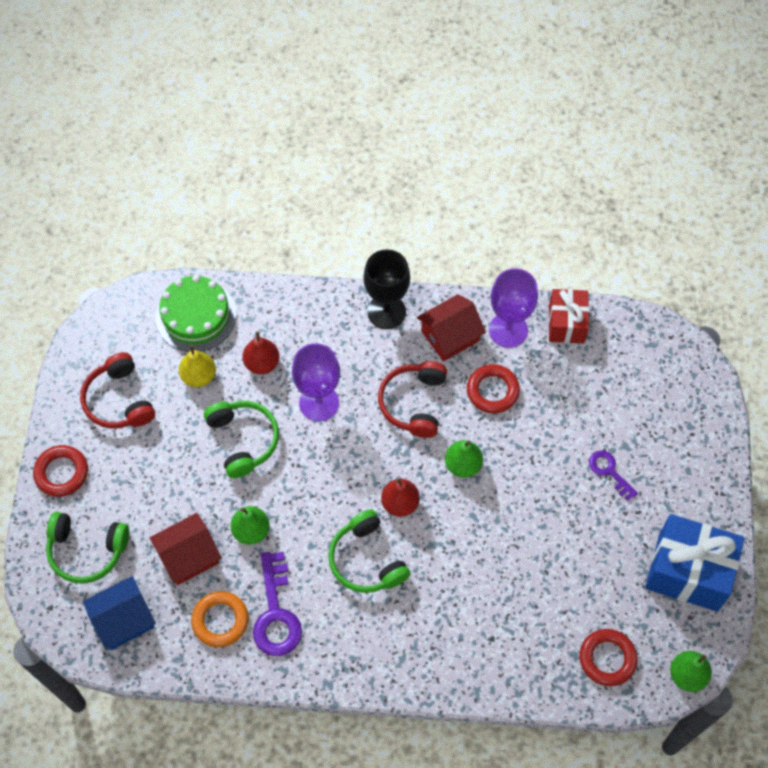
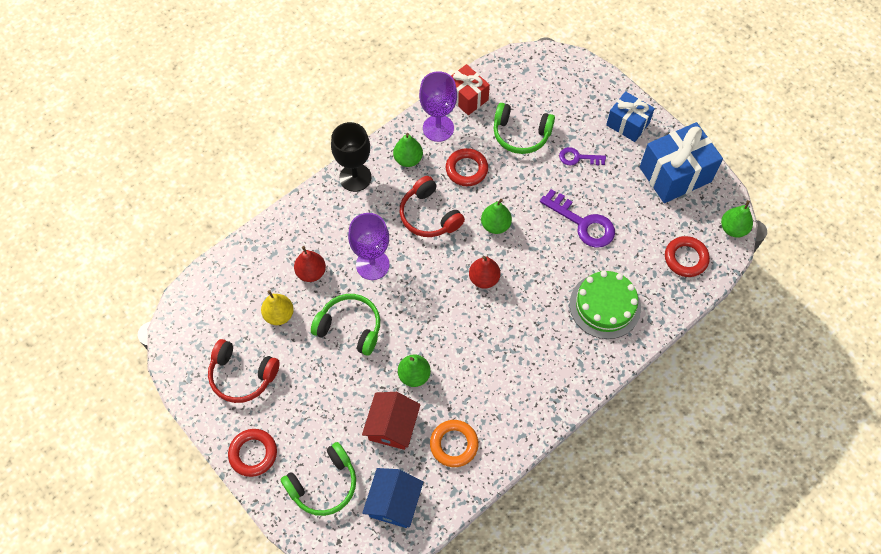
camera: 45 degrees left, 0 degrees up
(196, 316) = (236, 281): green cake -> green cake (605, 305)
(276, 613) = (481, 408): purple key -> purple key (582, 223)
(367, 560) = (500, 328): green headphones -> green headphones (521, 134)
(450, 336) = (408, 159): red house -> green pear
(695, 482) = (627, 124): none -> blue gift

